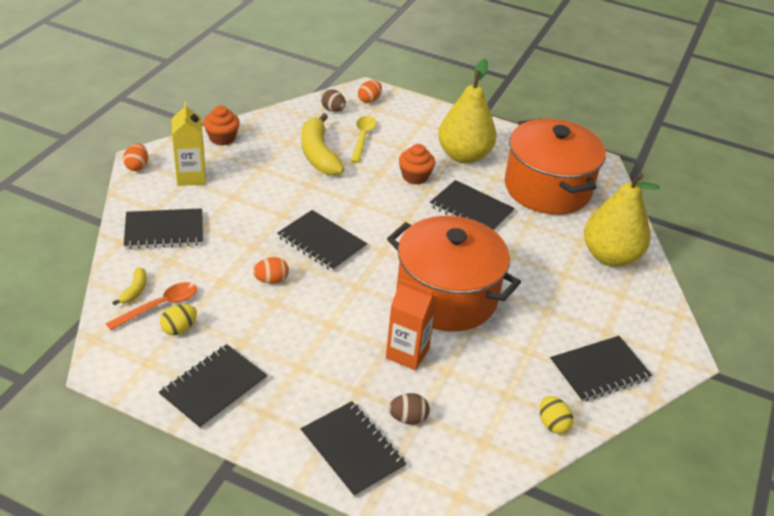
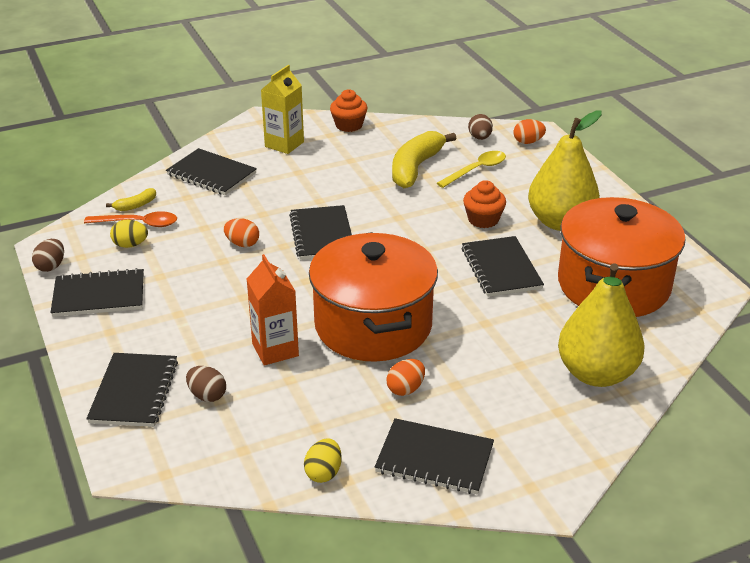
camera: 45 degrees right, 5 degrees down
(133, 386) = (51, 266): none -> brown egg
(137, 166) = (253, 122): orange egg -> orange egg (405, 389)

